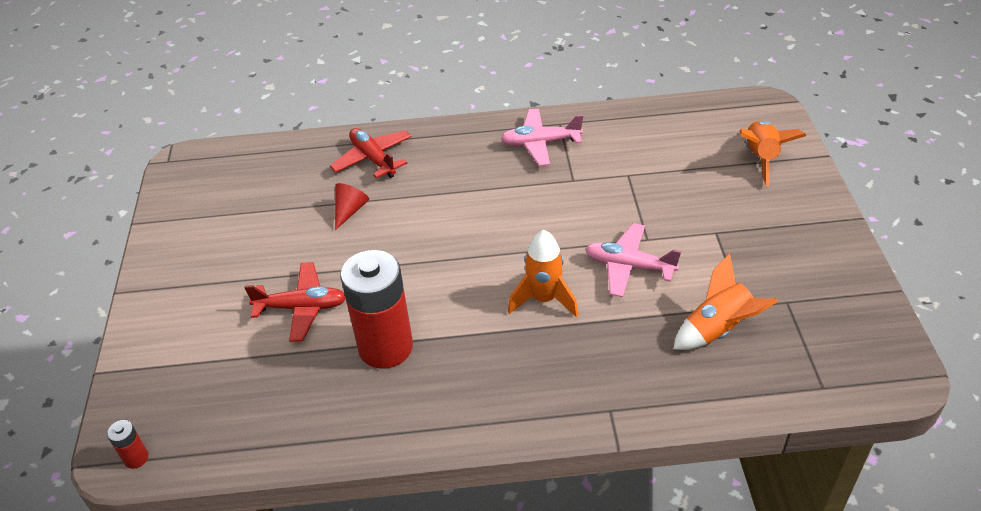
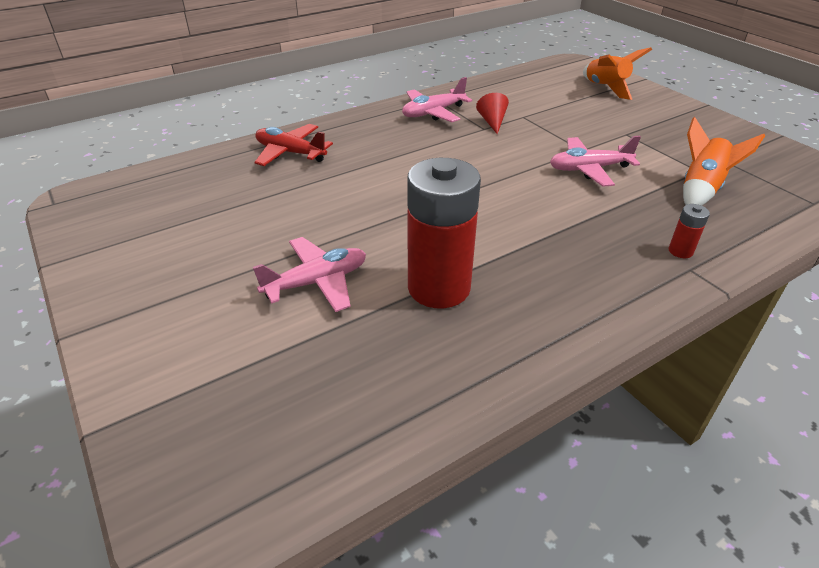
camera: 30 degrees left, 5 degrees down
(136, 458) = (219, 516): red battery -> red battery (680, 251)
(301, 307) = (316, 282): red plane -> pink plane
(350, 211) = (300, 193): red cone -> red cone (492, 122)
(544, 299) = (546, 208): orange rocket -> none

